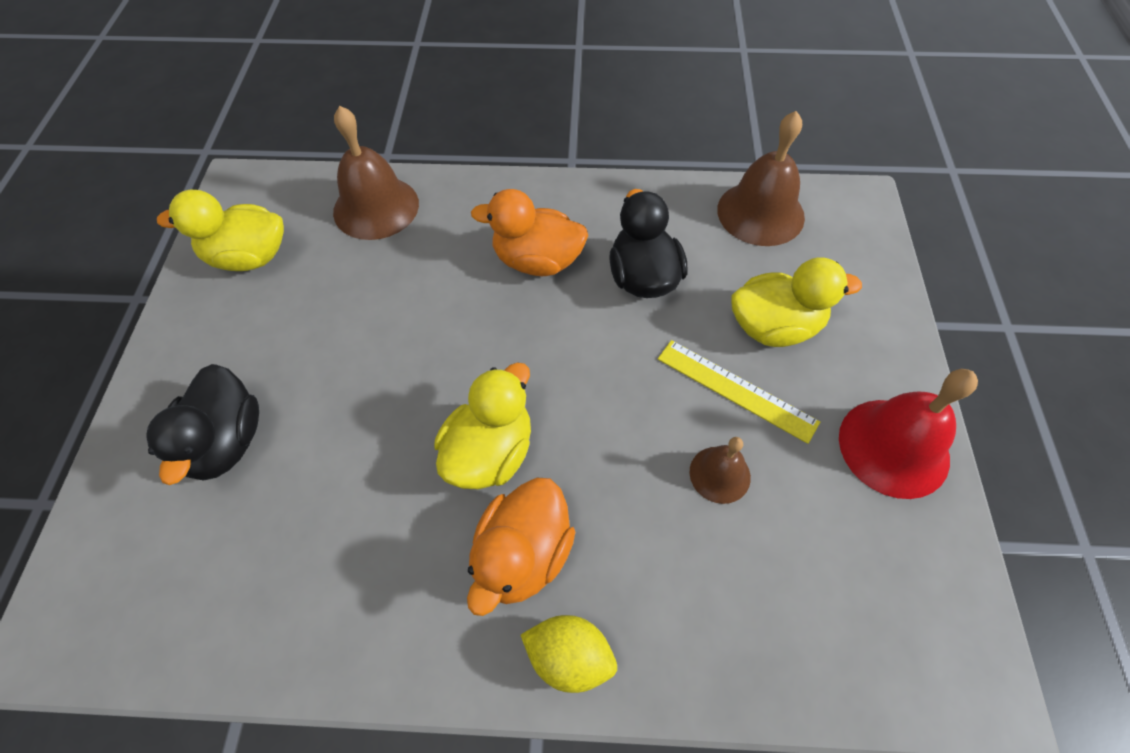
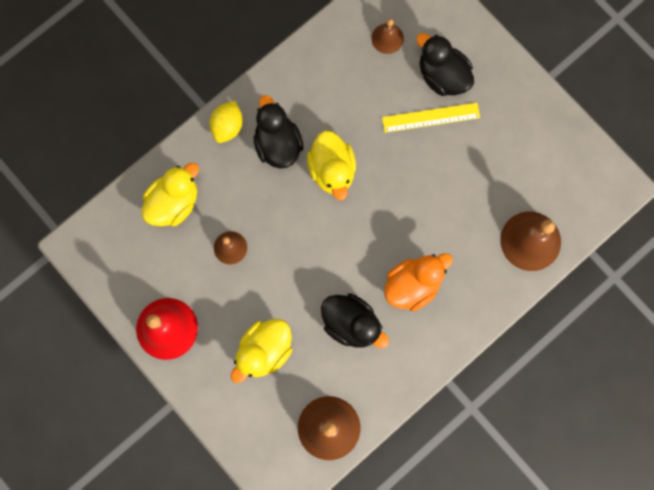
camera: 135 degrees right, 20 degrees up
(214, 563) = (387, 38): none -> brown bell
(249, 257) = (552, 155): yellow duck -> yellow duck (174, 203)
(523, 555) = (278, 144): orange duck -> black duck
(569, 657) = (227, 126): yellow lemon -> yellow lemon turned 45 degrees counterclockwise
(736, 390) = (255, 297): yellow ruler -> yellow ruler (431, 117)

